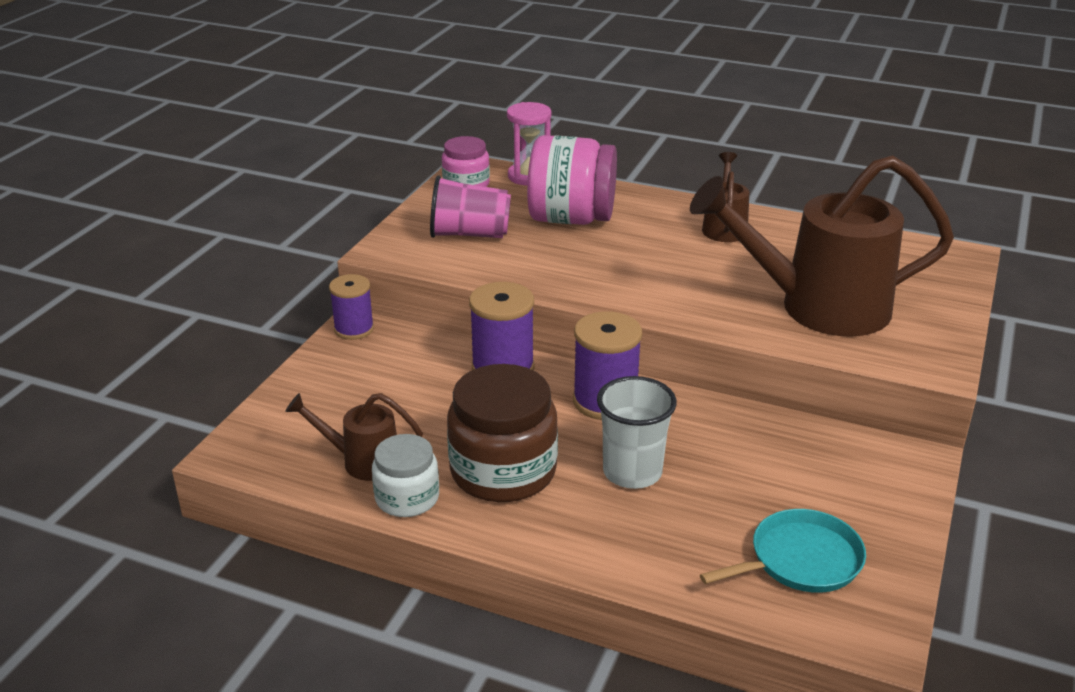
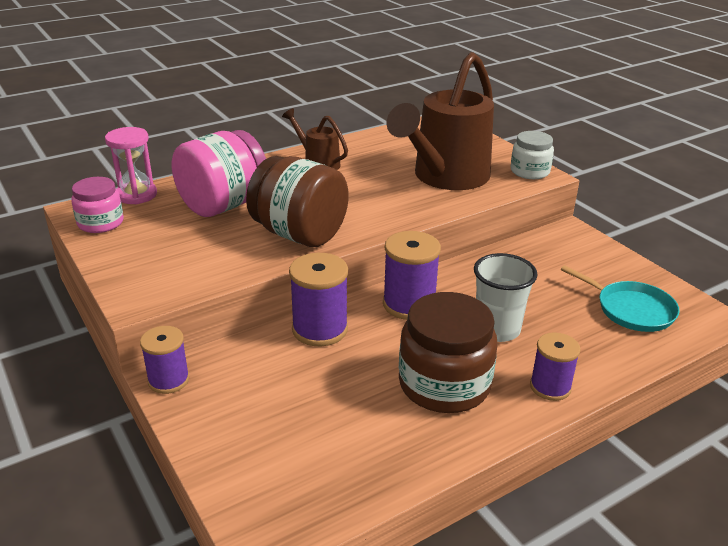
camera: 55 degrees left, 0 degrees up
(363, 461) = (361, 453): brown watering can -> none
(407, 498) = (432, 448): white jar -> white jar (529, 171)
(470, 234) = (177, 251): pink cup -> none
(575, 541) = (550, 387): none -> purple spool
(576, 274) = (299, 234): none -> brown jar
(800, 560) = (631, 309): turquoise pan -> turquoise pan turned 120 degrees clockwise

